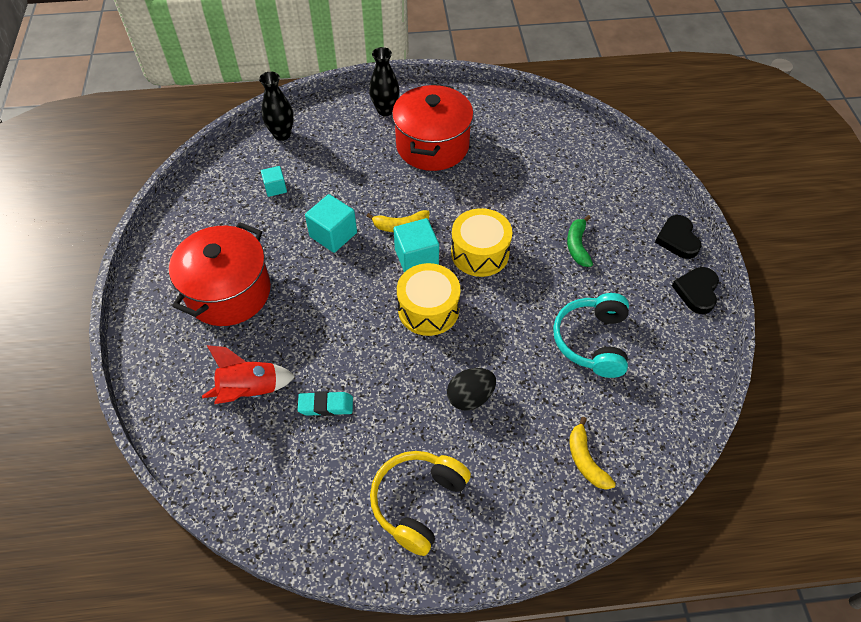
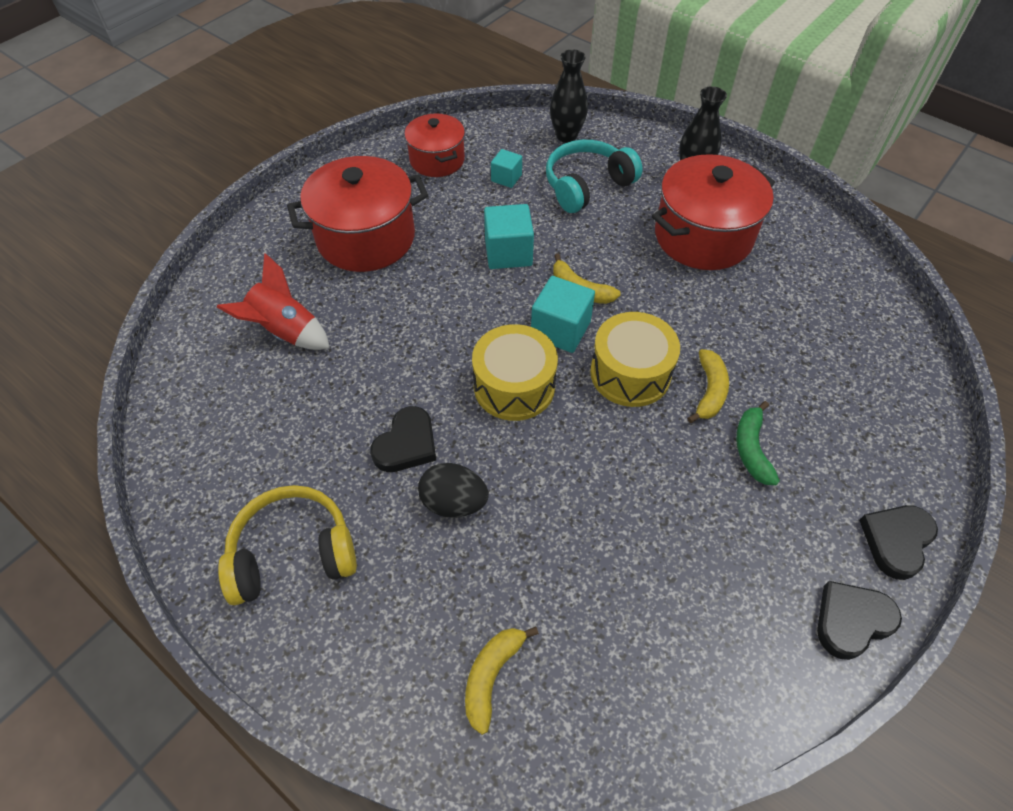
camera: 45 degrees right, 0 degrees up
(213, 207) = (437, 160): none -> red pot
(326, 406) = (325, 396): turquoise eraser -> none
(408, 390) = (406, 444): none -> black heart
(527, 231) = (709, 391): none -> yellow banana
(577, 246) = (751, 449): green banana -> green banana turned 45 degrees counterclockwise
(592, 341) = (648, 561): turquoise headphones -> turquoise headphones (587, 186)

